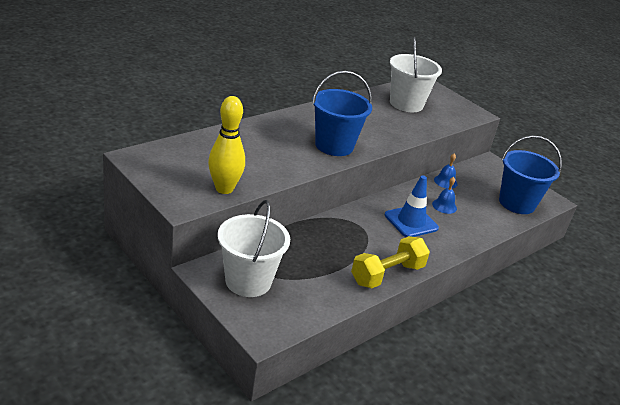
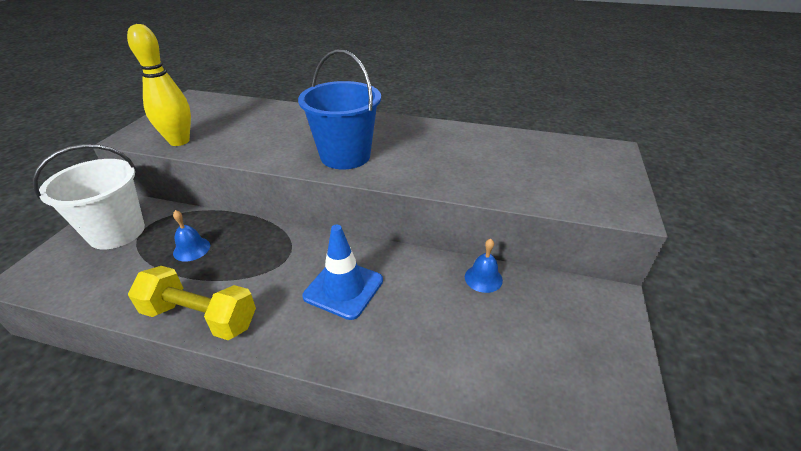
camera: 60 degrees right, 5 degrees up
(406, 104) = (530, 158): white bucket -> none
(444, 206) = (420, 301): blue bell -> blue bell (191, 249)
(516, 203) = (544, 378): blue bucket -> none

